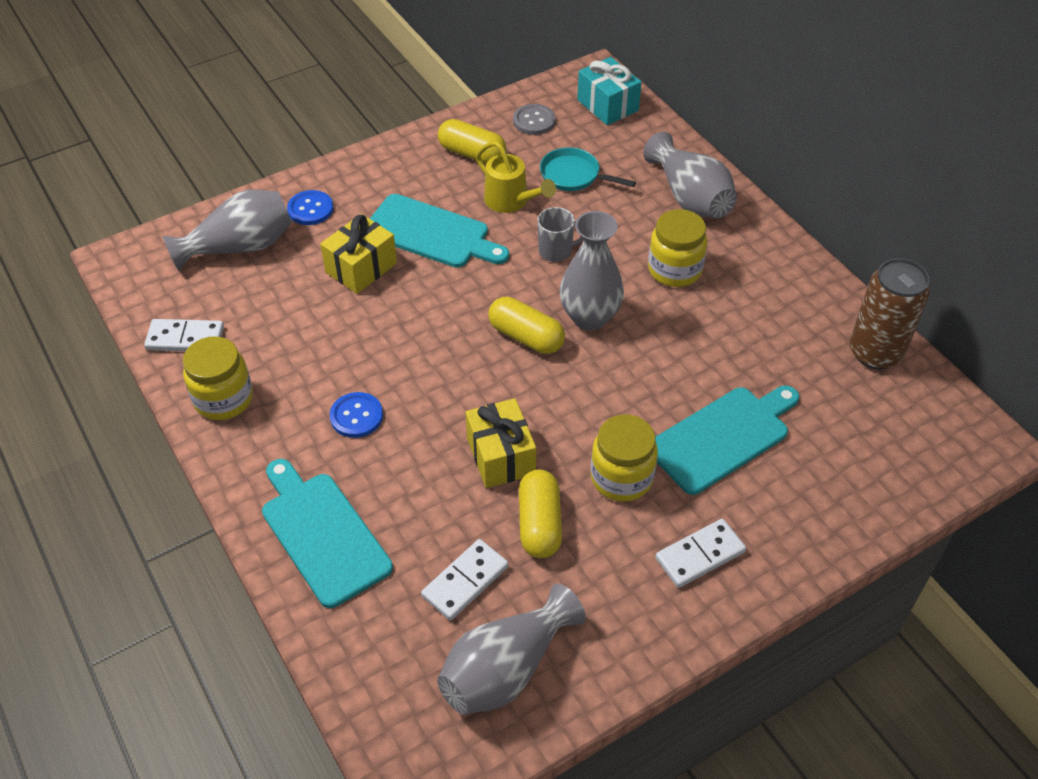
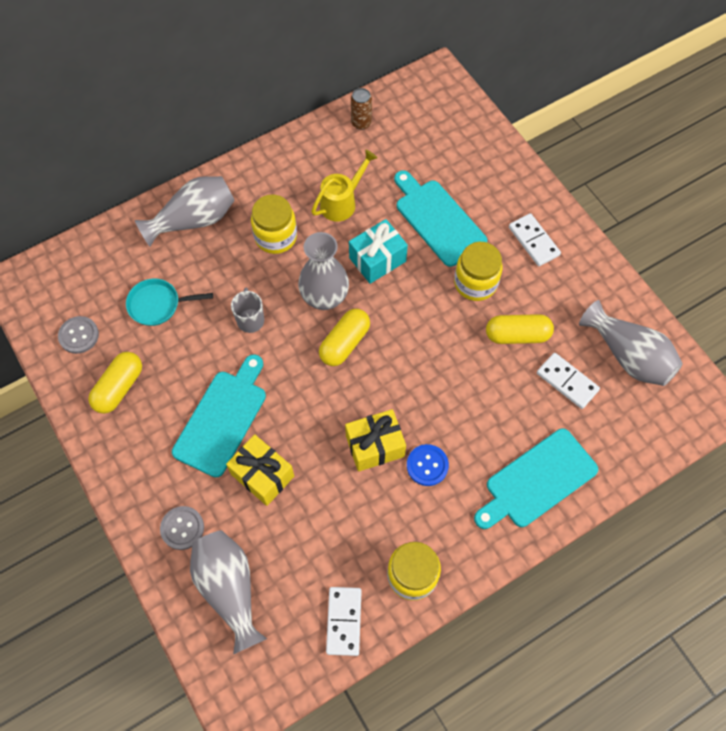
camera: 90 degrees left, 15 degrees up
(310, 209) = (182, 528): blue button -> grey button
(500, 456) = (461, 360): yellow gift -> yellow gift (375, 446)
(511, 201) = (187, 354): yellow watering can -> yellow watering can (342, 202)
(573, 175) = (158, 305): turquoise pan -> turquoise pan turned 60 degrees clockwise
(607, 105) = (65, 274): turquoise gift -> turquoise gift (377, 260)
(875, 352) = (361, 123): brown can -> brown can, size x0.54

